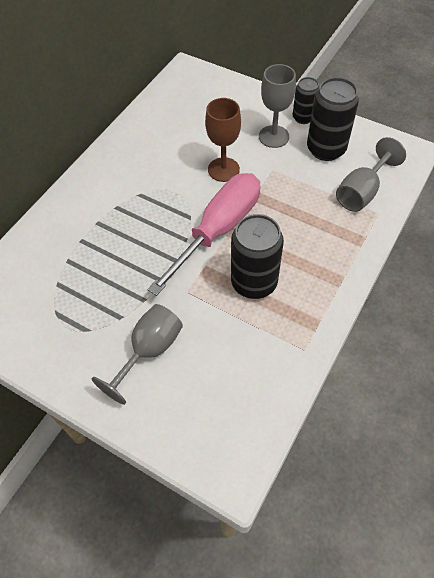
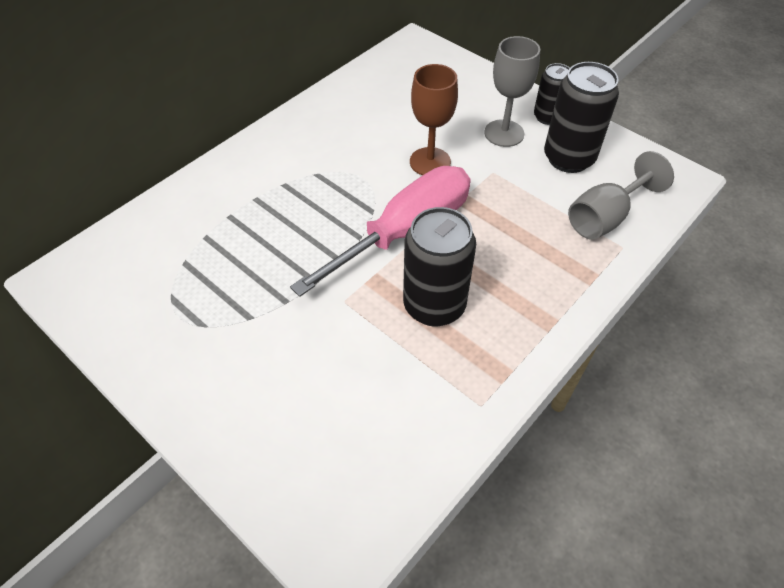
camera: 10 degrees right, 5 degrees down
(149, 351) = (273, 367): grey goblet -> none

